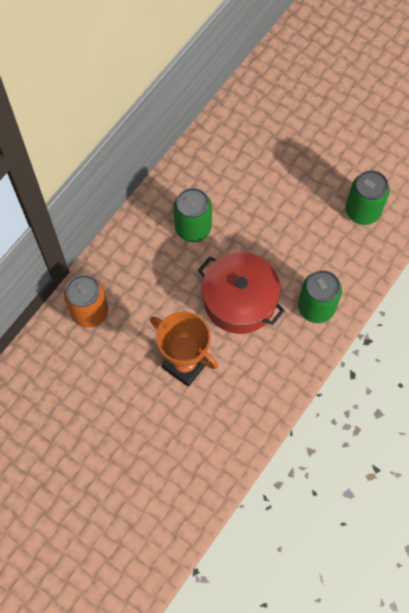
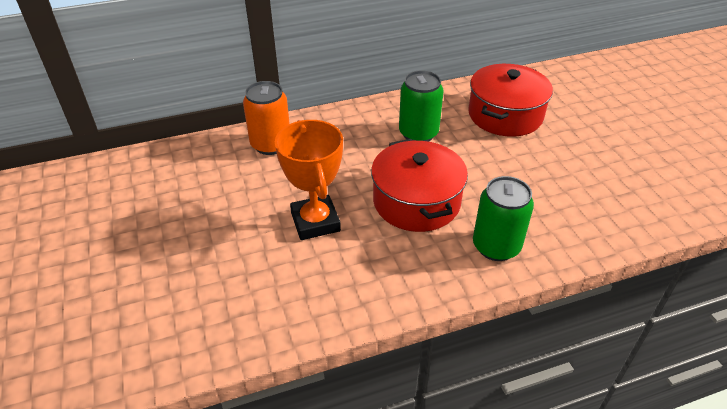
camera: 35 degrees right, 25 degrees down
(244, 165) = (505, 115): none -> red pot
(362, 211) = (610, 195): green can -> none

